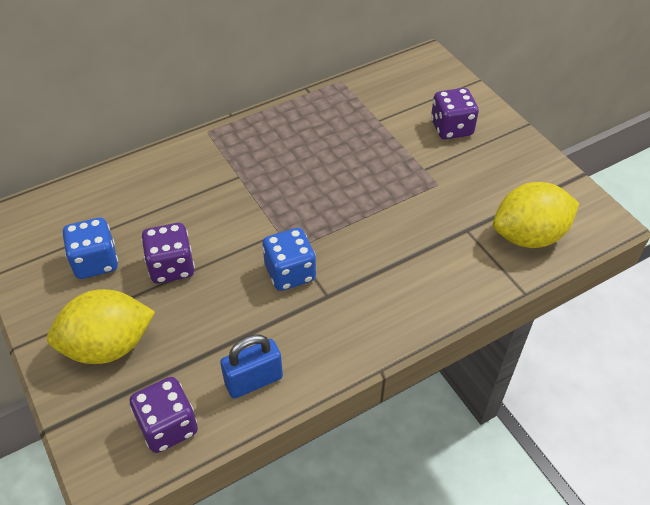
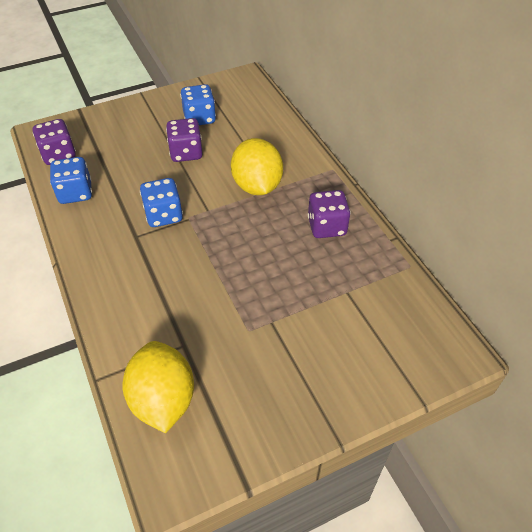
camera: 95 degrees right, 0 degrees up
(108, 346) = (128, 127): yellow lemon -> yellow lemon (257, 186)
(254, 380) = (75, 193): blue padlock -> blue dice
(451, 128) = (332, 357): purple dice -> purple dice (327, 226)

